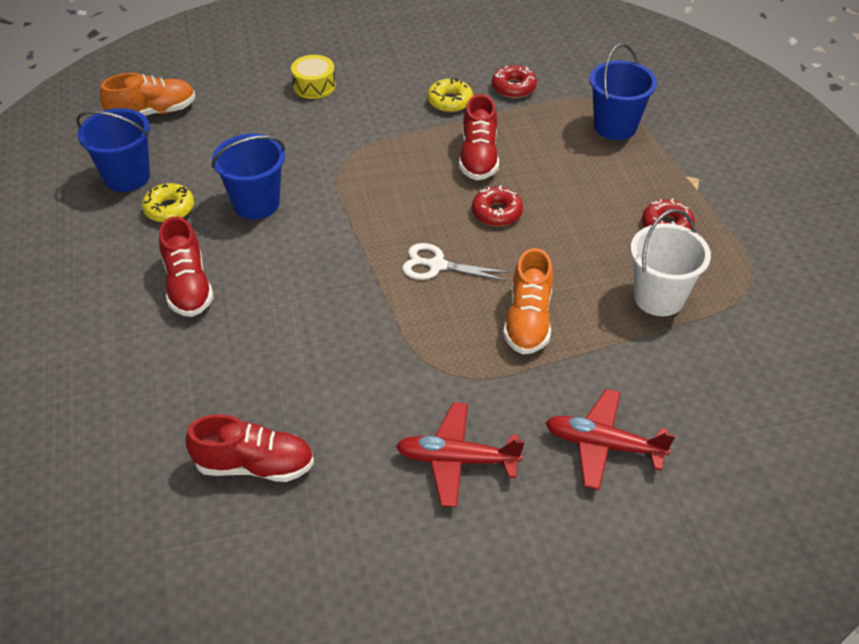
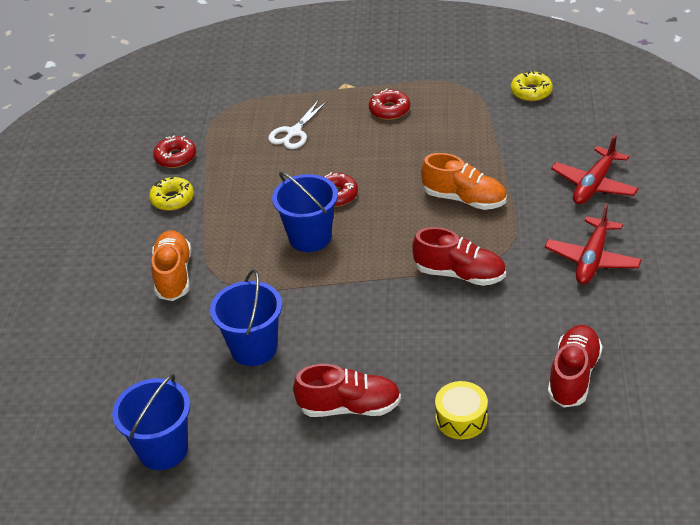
camera: 70 degrees left, 5 degrees down
(153, 112) = (62, 423): orange shoe -> orange shoe (174, 275)
(169, 209) = (231, 416): yellow donut -> yellow donut (531, 92)
(314, 86) = (93, 288): yellow drum -> yellow drum (461, 418)
(437, 265) = (385, 239): white scissors -> white scissors (294, 132)
(478, 157) = (260, 194): red shoe -> red shoe (460, 274)
(615, 126) = (260, 111): blue bucket -> blue bucket (310, 237)
(659, 297) = (463, 130): white bucket -> none

